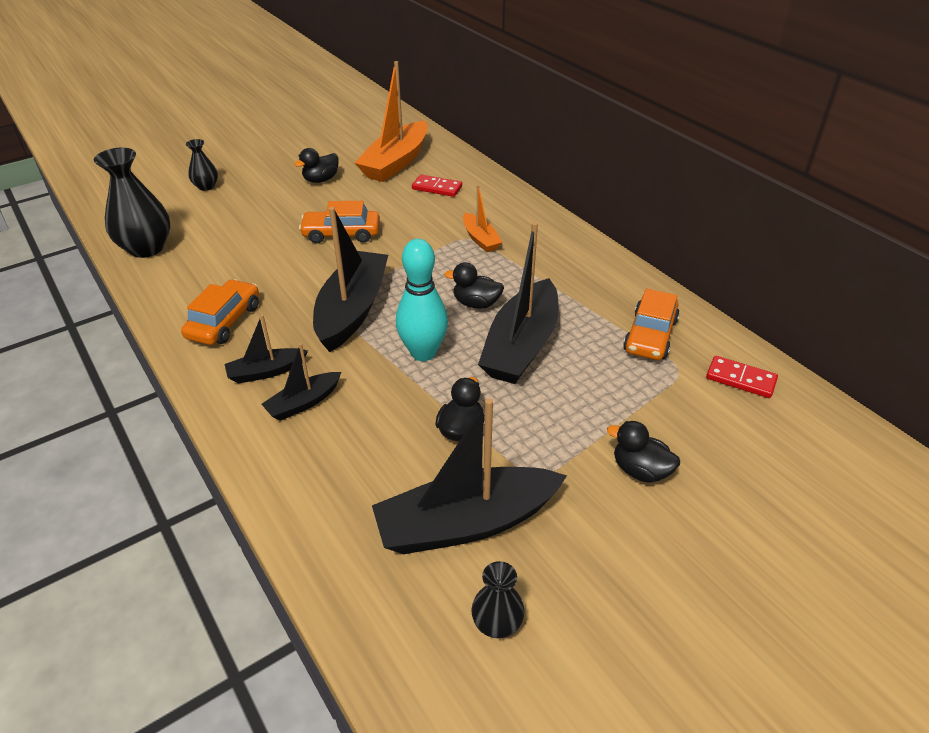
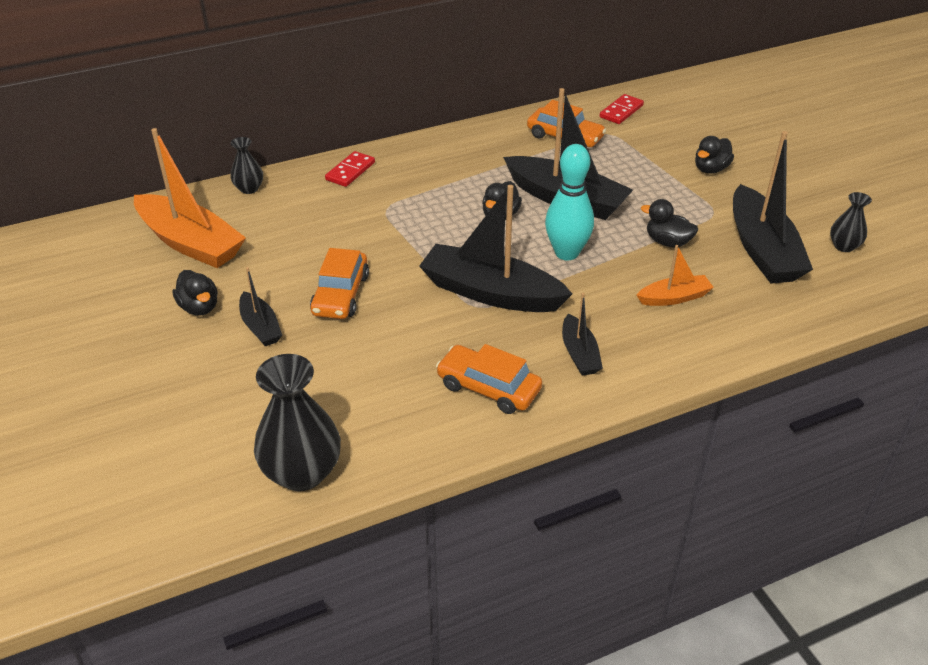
camera: 80 degrees left, 0 degrees up
(206, 186) = (154, 420): black vase -> black vase (249, 188)
(303, 403) = (627, 329): black boat -> black boat (260, 327)
(437, 188) = (271, 218): red domino -> red domino (350, 171)
(480, 239) = (391, 201): orange boat -> orange boat (674, 298)

